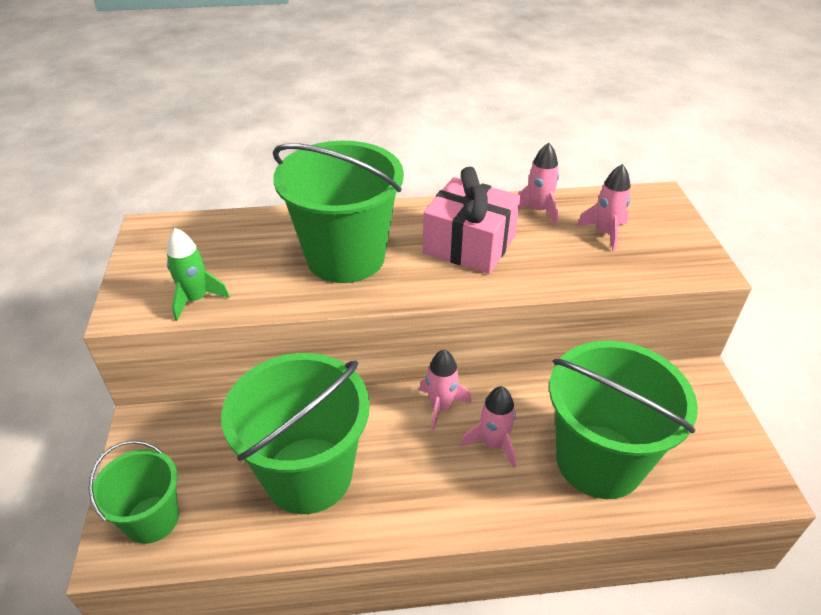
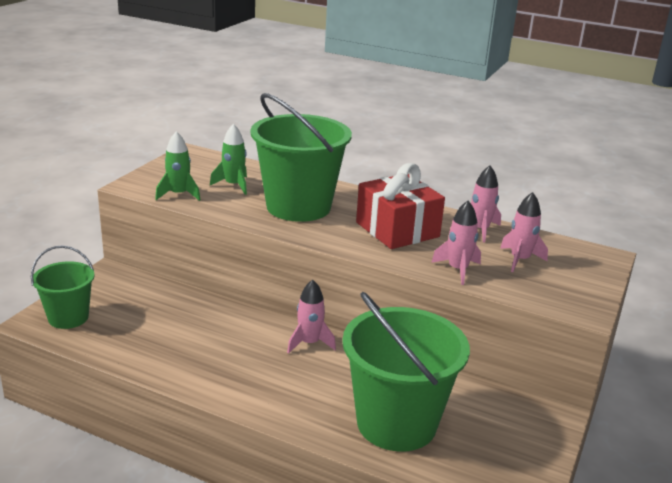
camera: 30 degrees right, 15 degrees down
(246, 257) = (233, 185): none -> green rocket
(308, 474) = (180, 338): green bucket -> none
(469, 244) = (397, 230): pink gift -> red gift
(493, 443) = (325, 378): pink rocket -> pink rocket (458, 270)

